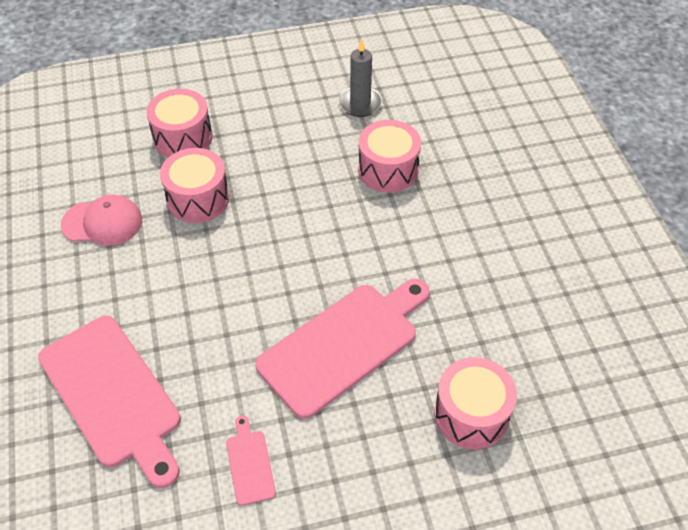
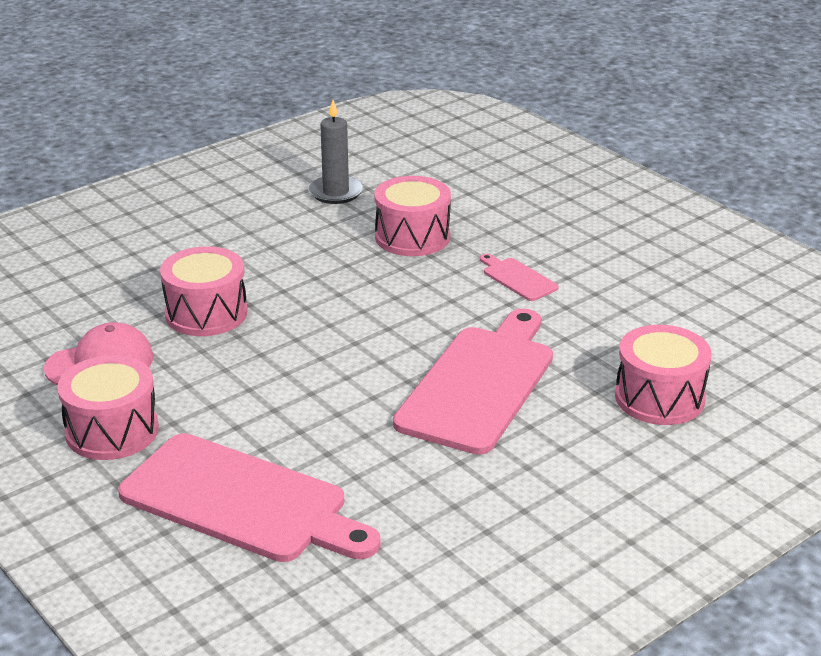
camera: 25 degrees left, 20 degrees down
(183, 137) = (142, 268): pink drum -> pink drum (112, 431)
(249, 464) = (454, 507): pink cutting board -> pink cutting board (517, 278)

